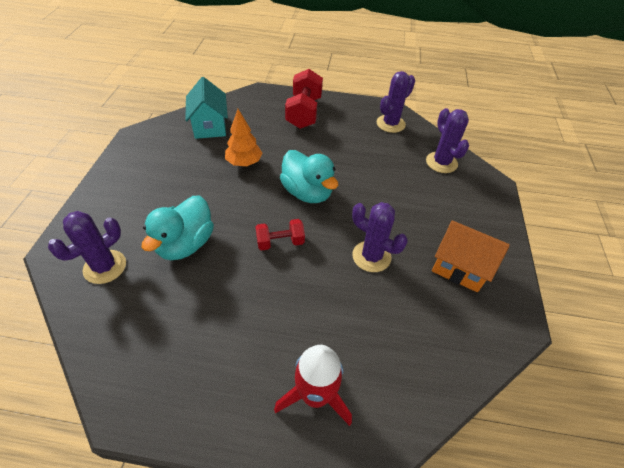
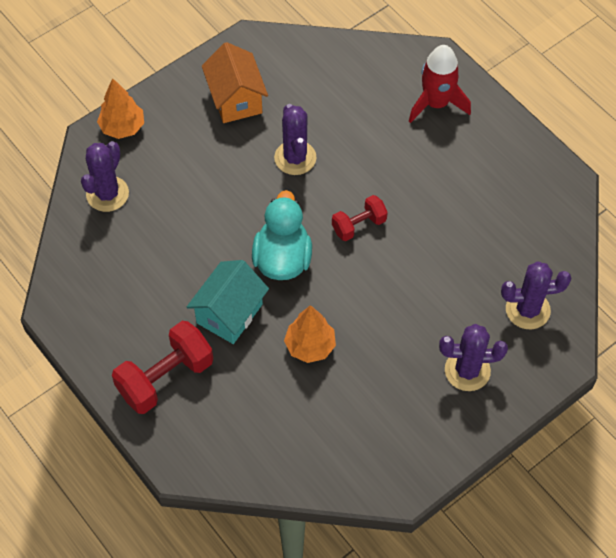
camera: 135 degrees left, 10 degrees up
(185, 244) = (443, 284): turquoise duck -> none
(210, 126) = (300, 439): turquoise house -> turquoise house (229, 313)
(280, 242) = (359, 225): red dumbbell -> red dumbbell turned 60 degrees counterclockwise
(390, 124) = (87, 282): purple cactus -> purple cactus (467, 370)
(489, 199) = (122, 127): none -> orange tree

